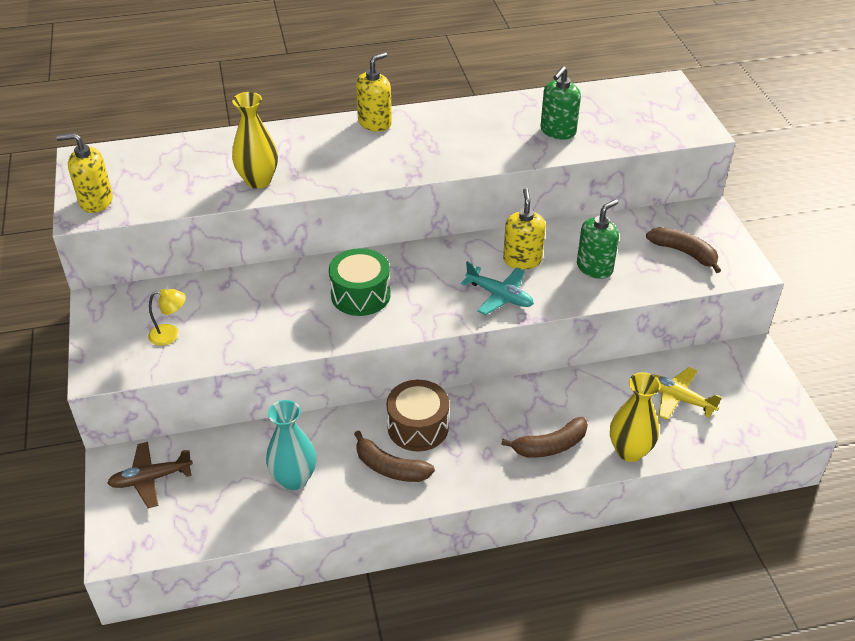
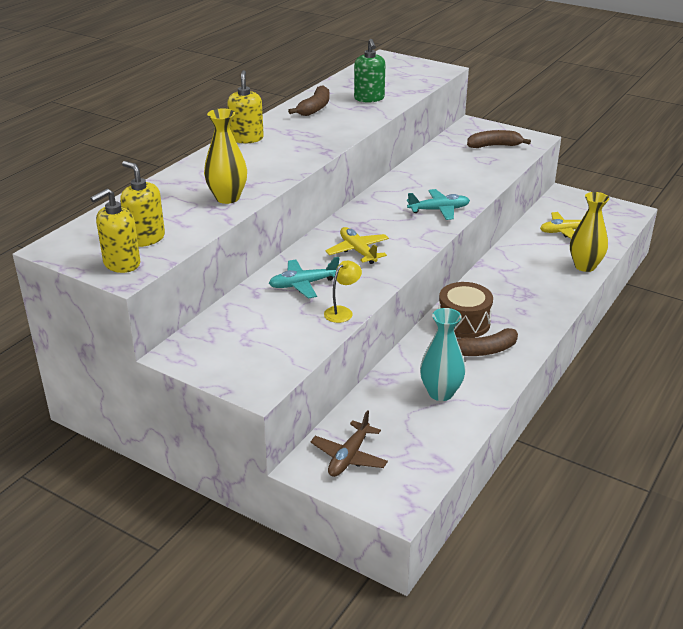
camera: 45 degrees left, 10 degrees down
(170, 334) = (270, 339): yellow lamp -> yellow lamp (342, 312)
(269, 300) = (303, 284): none -> turquoise plane
(360, 295) = (358, 251): green drum -> yellow plane
(522, 260) = (419, 188): yellow soap dispenser -> yellow soap dispenser (145, 238)
(550, 446) = (545, 287): brown banana -> brown banana (314, 108)
(594, 268) = (463, 173): green soap dispenser -> none

